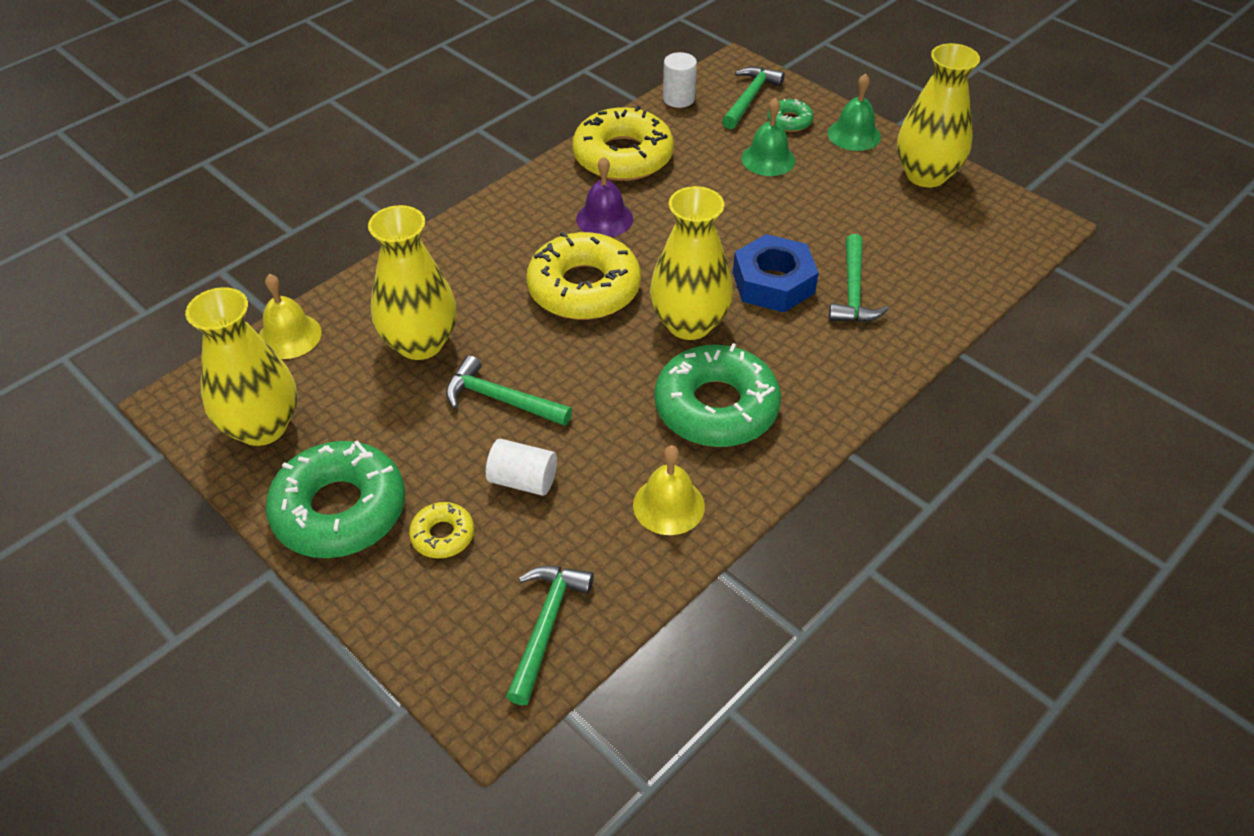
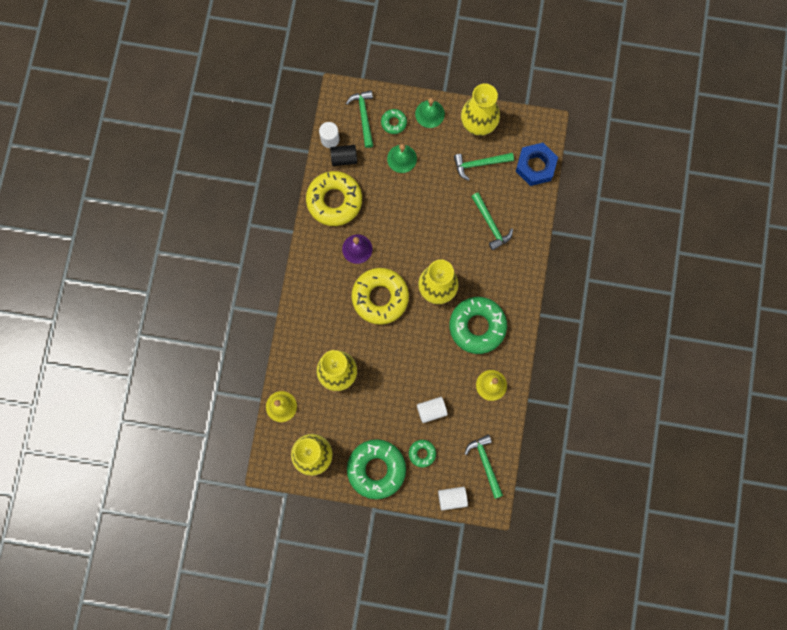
camera: 35 degrees left, 30 degrees up
(426, 646) = (452, 498): none -> white cylinder
(443, 535) = (422, 453): yellow donut -> green donut
(501, 400) = (393, 379): green hammer -> green hammer (479, 164)
(680, 123) = (344, 158): none -> black cylinder
(773, 283) = (455, 241): blue nut -> blue nut (535, 166)

